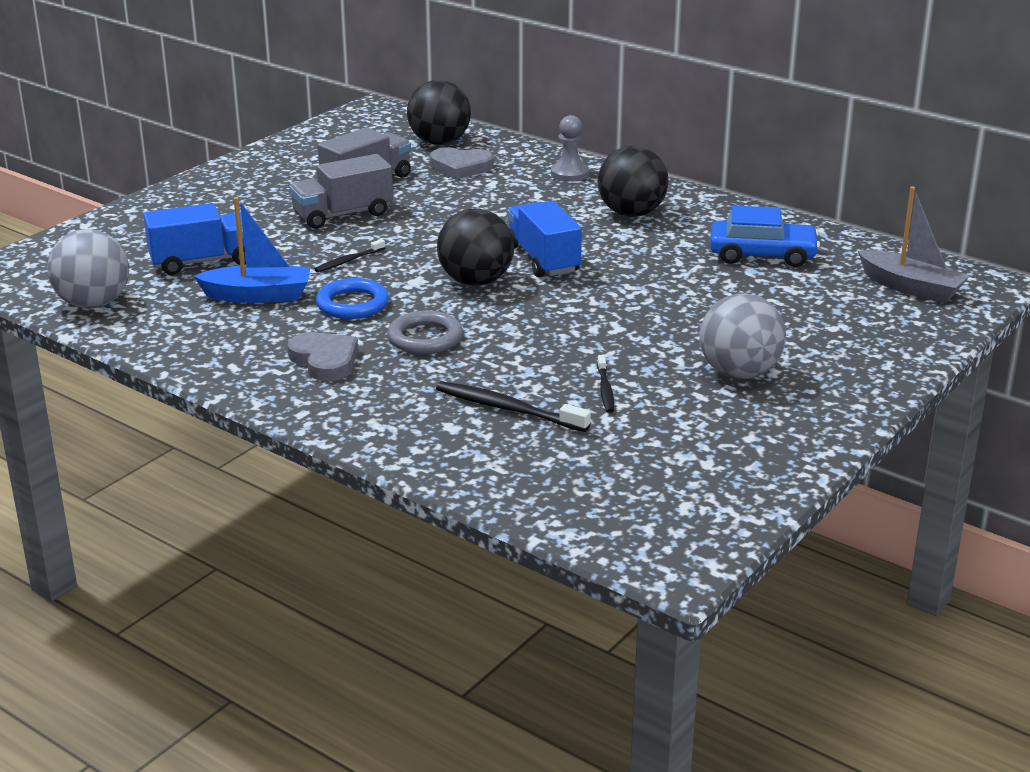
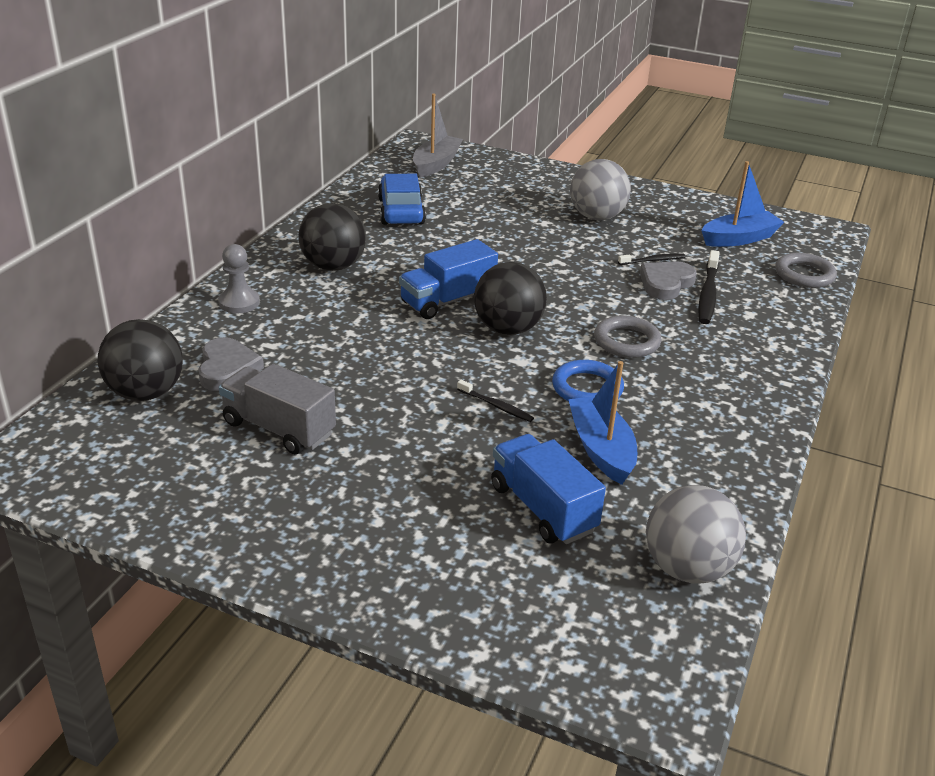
camera: 105 degrees left, 5 degrees up
(325, 361) = (698, 385): grey heart -> grey heart (666, 283)
(343, 214) = (381, 429): grey truck -> none
(537, 496) = (804, 275): none -> grey ring
(657, 470) = (739, 239): none -> blue boat

